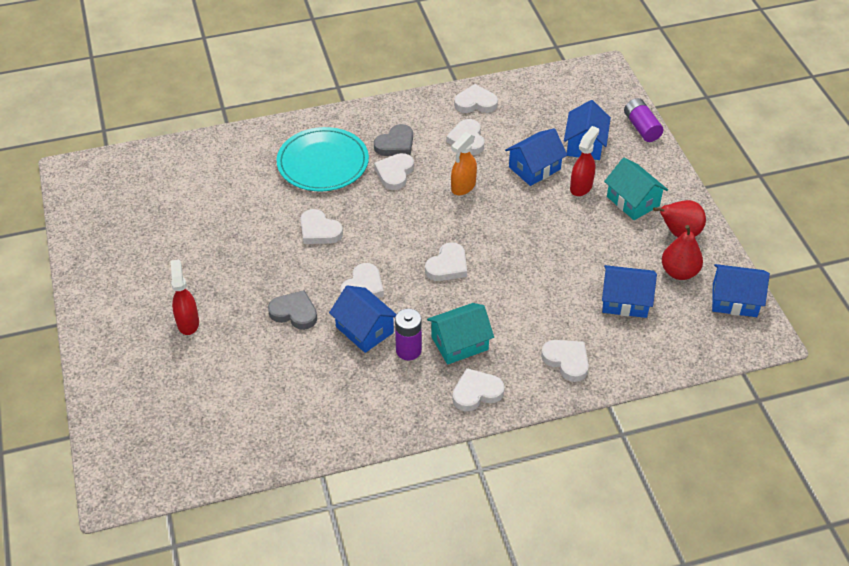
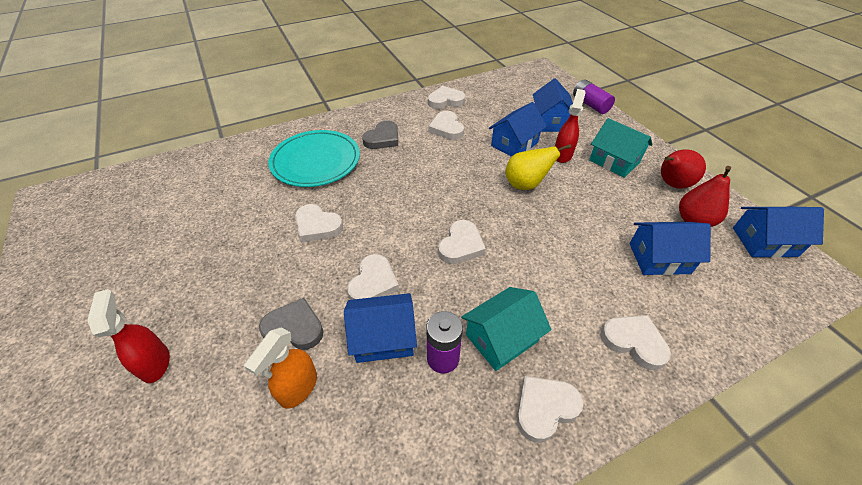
camera: 10 degrees left, 0 degrees up
(364, 330) = (383, 337): blue house -> blue house turned 45 degrees counterclockwise
(394, 173) = (386, 162): white heart -> none
(463, 187) = (454, 167): orange spray bottle -> orange spray bottle (298, 388)
(529, 215) = (525, 184): none -> yellow pear

